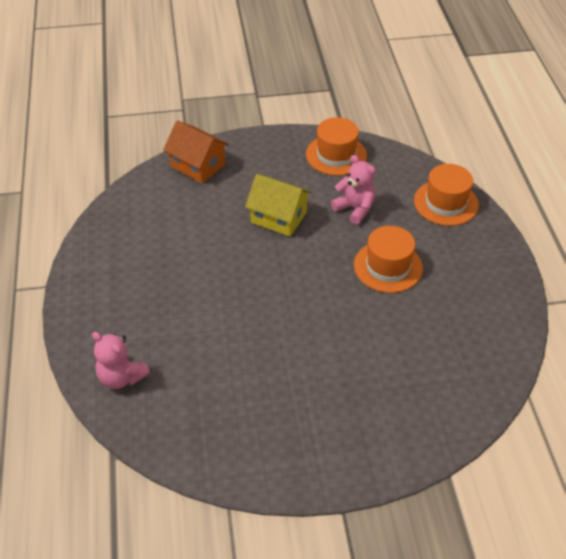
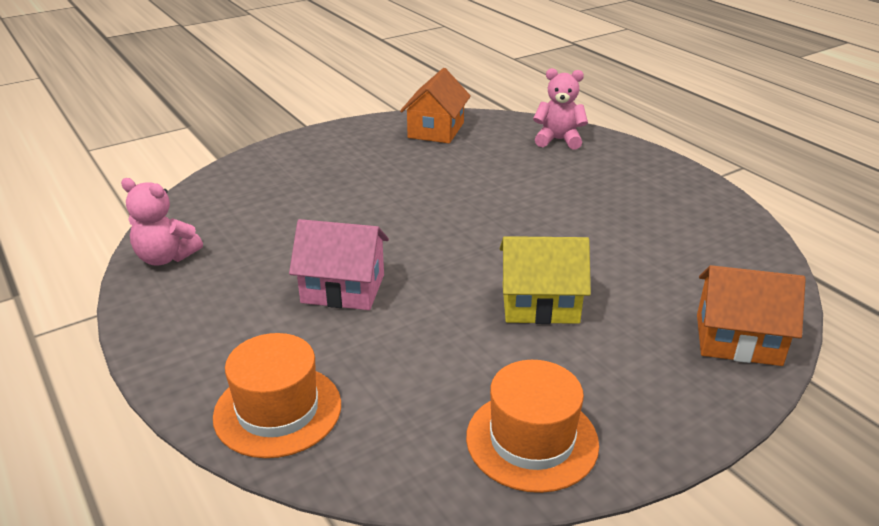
camera: 155 degrees right, 15 degrees down
(219, 441) = (436, 130): none -> orange house
(355, 209) = (434, 350): pink teddy bear -> pink teddy bear (166, 257)
(388, 266) = (343, 289): orange hat -> pink house

